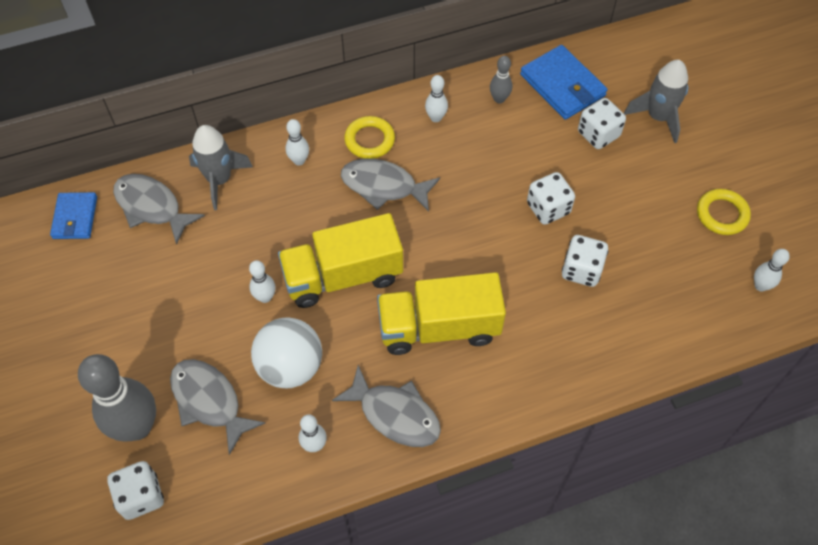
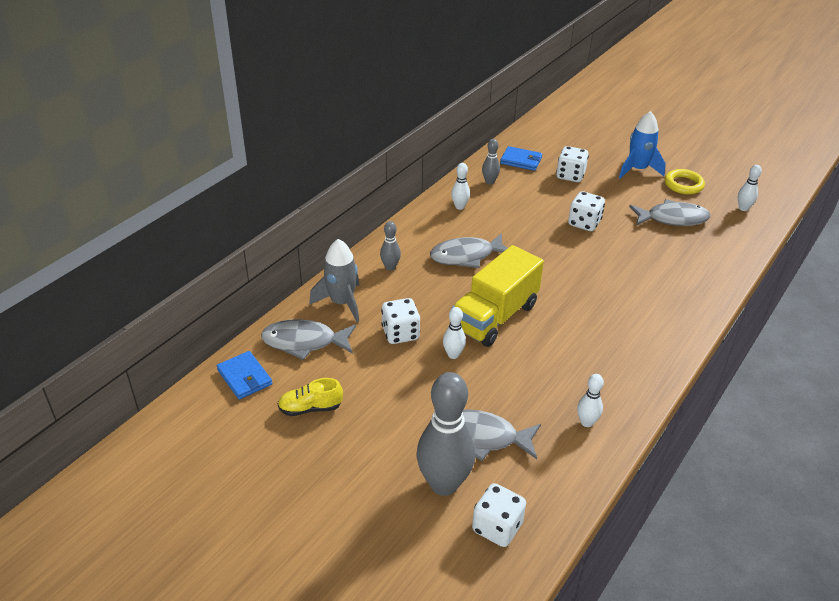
camera: 35 degrees left, 20 degrees down
(99, 282) = (310, 408): none -> yellow shoe
(290, 366) = (517, 385): white ball -> none
(299, 160) = (390, 267): white bowling pin -> grey bowling pin
(369, 140) = (428, 236): yellow ring -> none
(395, 414) = (618, 375): grey fish -> grey fish (672, 219)
(439, 327) = (590, 314): yellow truck -> none
(562, 85) = (521, 161): blue wallet -> blue wallet, size x0.65
(581, 270) = (640, 245): white dice -> white dice (400, 333)
(658, 117) = (594, 154): grey rocket -> none
(688, 165) = (637, 169): none -> blue rocket

